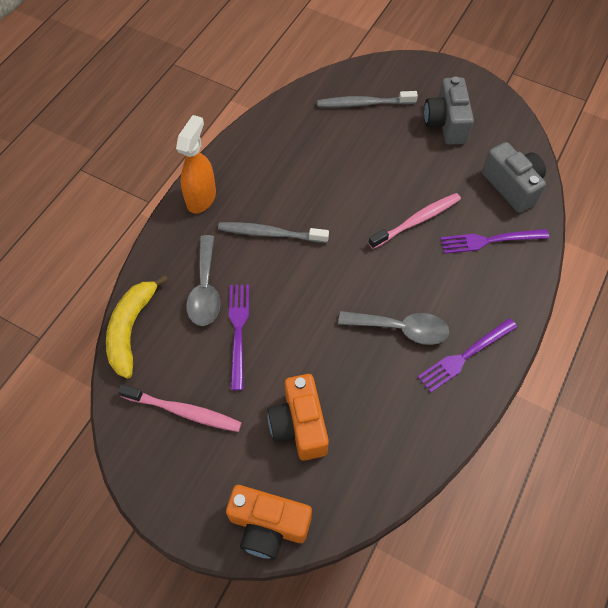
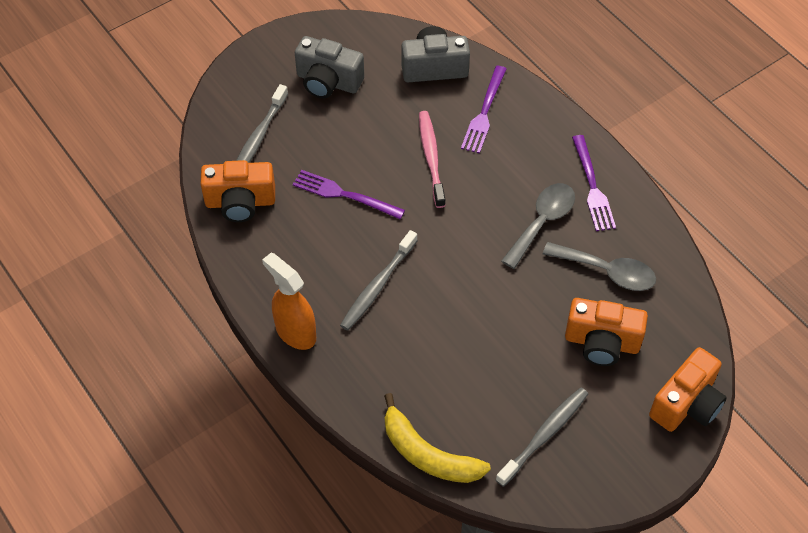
camera: 65 degrees left, 5 degrees down
(183, 411) = (544, 435): pink toothbrush -> grey toothbrush
(205, 289) = (414, 369): grey spoon -> grey spoon (607, 271)
(238, 330) = (477, 356): purple fork -> purple fork (343, 194)
(298, 118) = (240, 202): none -> orange camera

